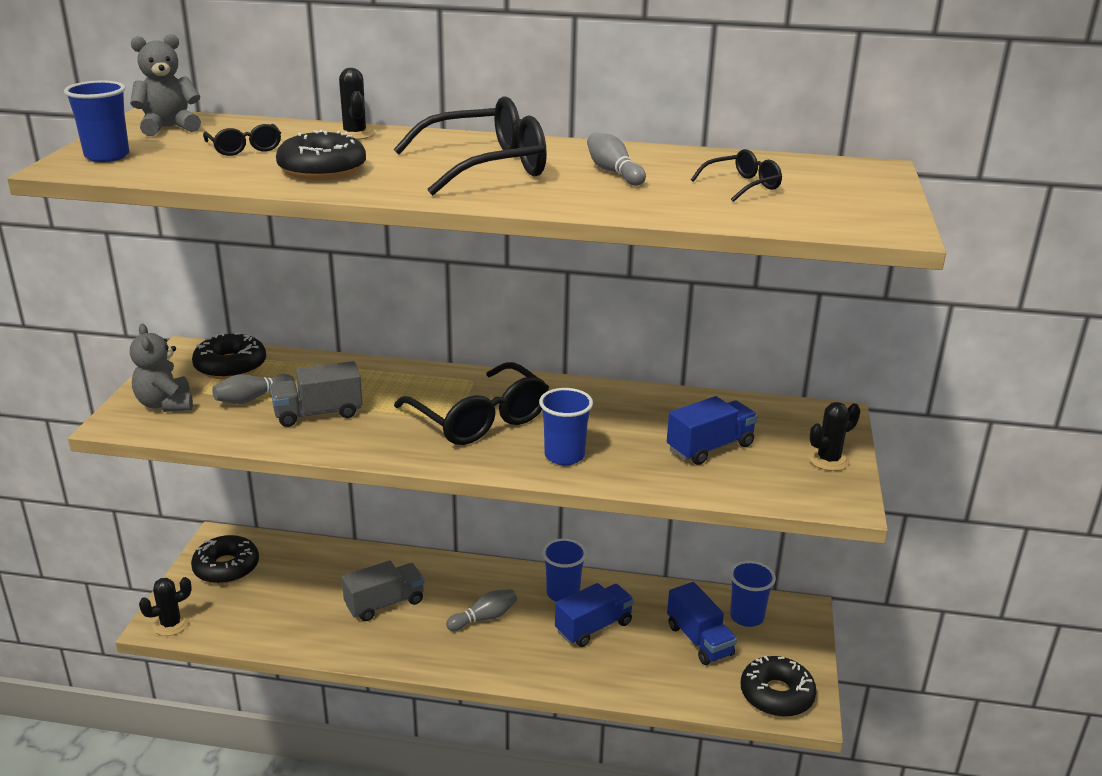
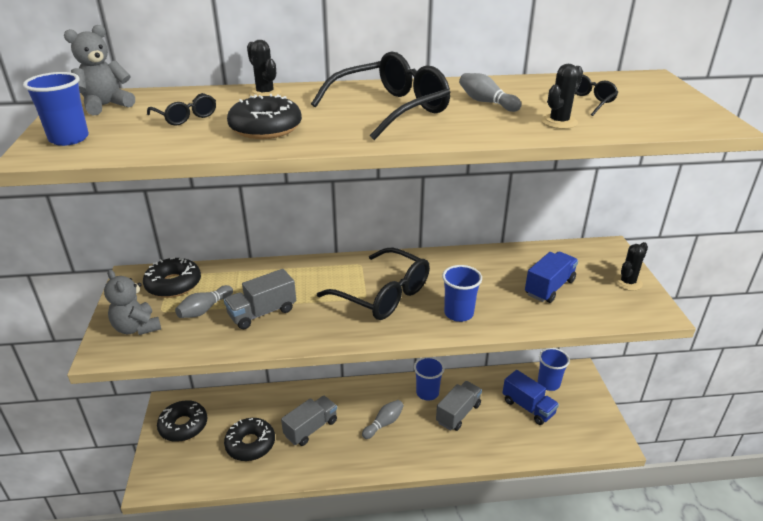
camera: 15 degrees left, 5 degrees up
(171, 624) = (159, 482): black cactus -> black cactus (559, 122)
(593, 627) = (458, 413): blue truck -> grey truck
(776, 695) = (592, 435): black donut -> black donut (250, 444)

